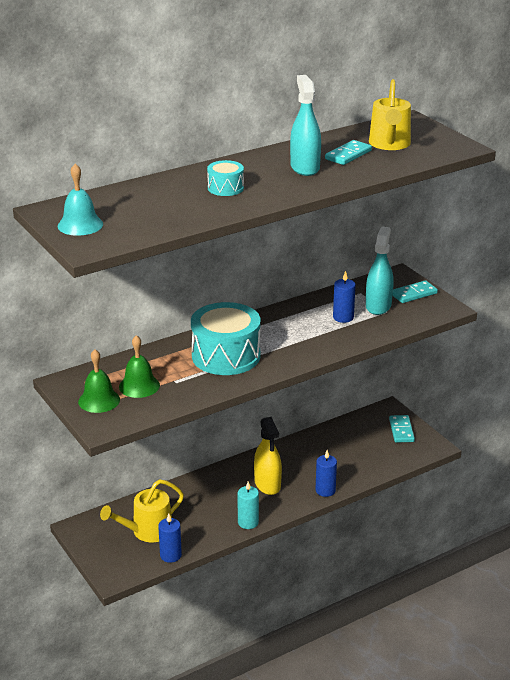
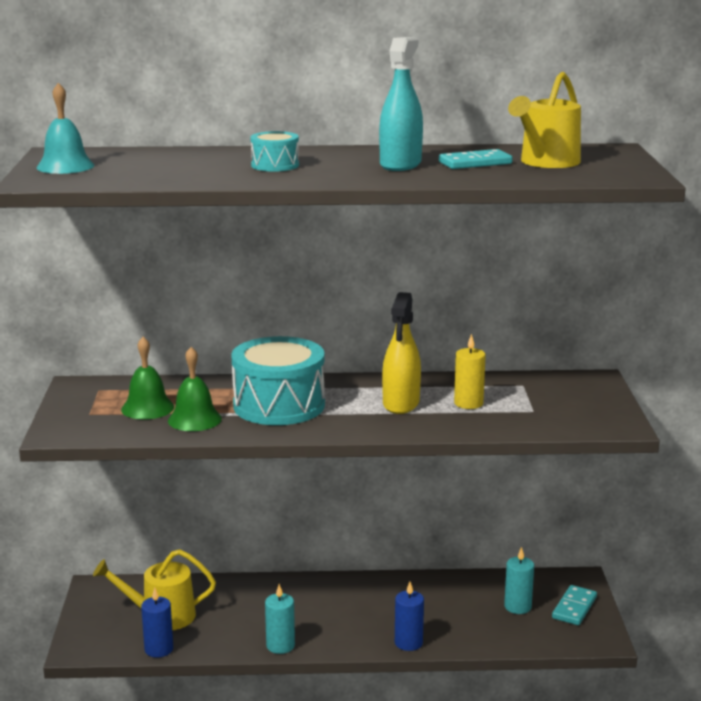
camera: 30 degrees right, 10 degrees down
(99, 400) = (89, 410): green bell -> green bell (194, 419)
(267, 484) = (345, 613): yellow spray bottle -> yellow spray bottle (401, 403)
(343, 317) = (468, 403): blue candle -> yellow candle
(368, 441) = (517, 607): none -> turquoise candle
(378, 306) = (529, 402): turquoise spray bottle -> none
(414, 294) = (592, 401): turquoise domino -> none

